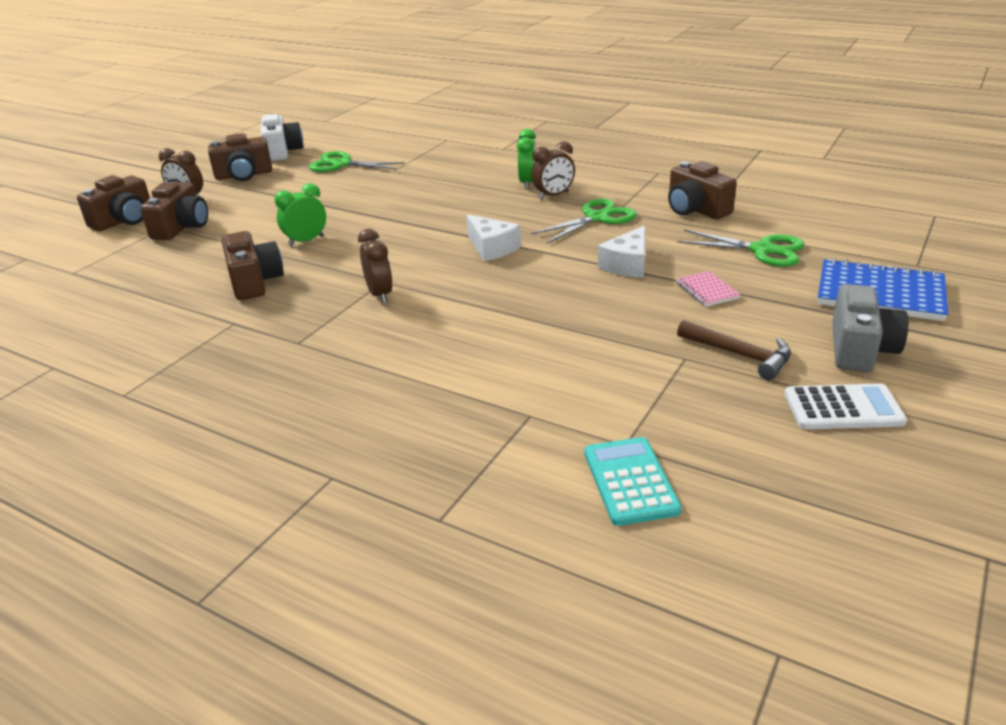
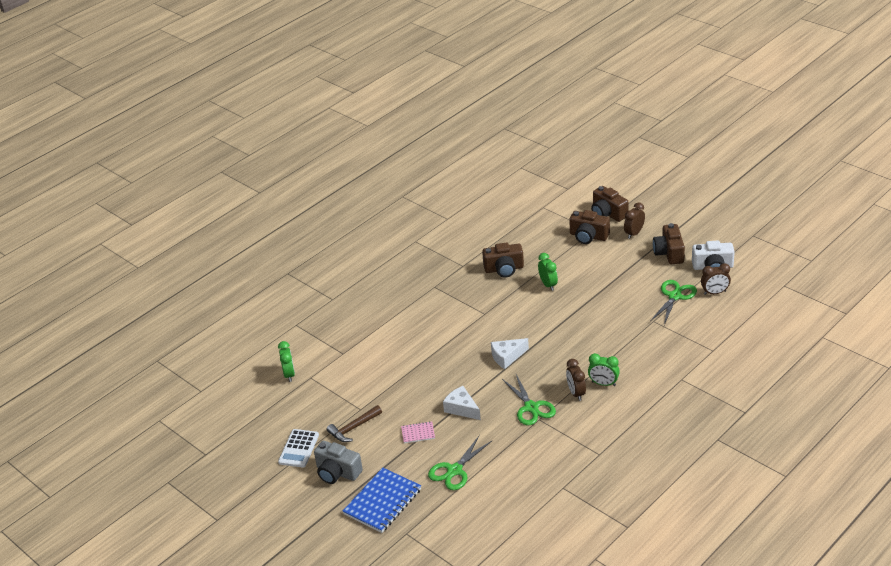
camera: 105 degrees right, 5 degrees up
(380, 294) = (469, 312): brown clock -> brown clock (715, 293)
(630, 481) = (289, 374): turquoise calculator -> green clock
(696, 209) = (525, 457): brown camera -> none

